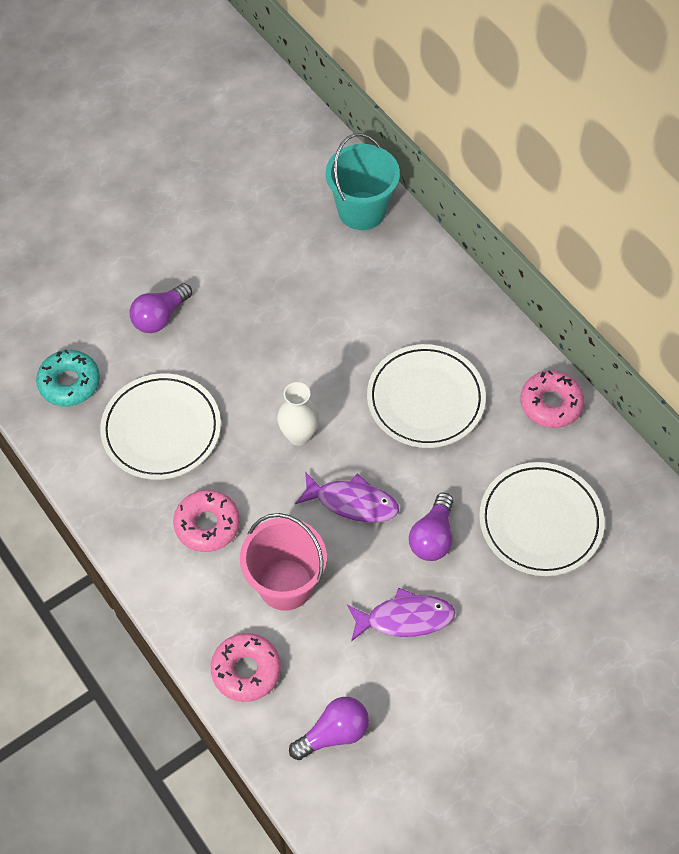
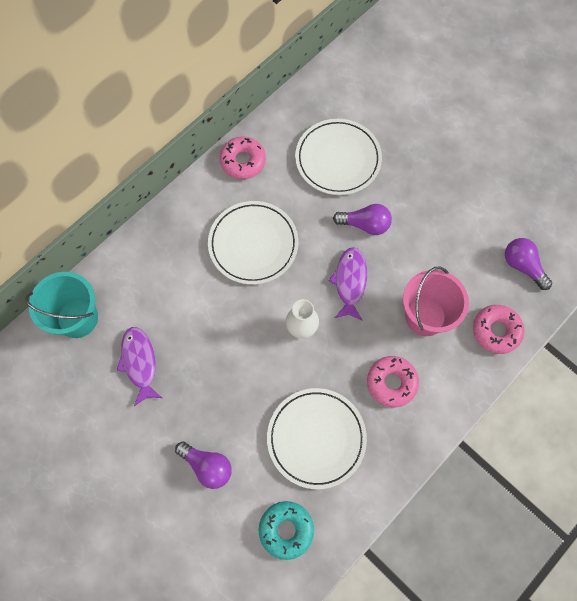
camera: 100 degrees left, 10 degrees up
(405, 618) = (430, 234): purple fish -> purple fish (139, 363)

